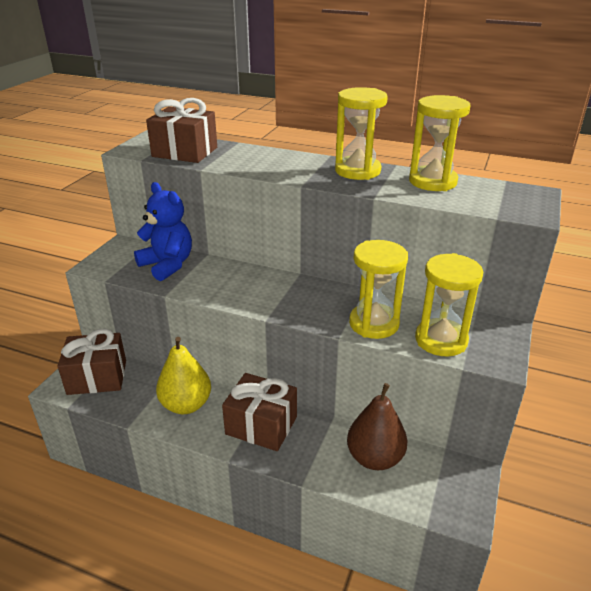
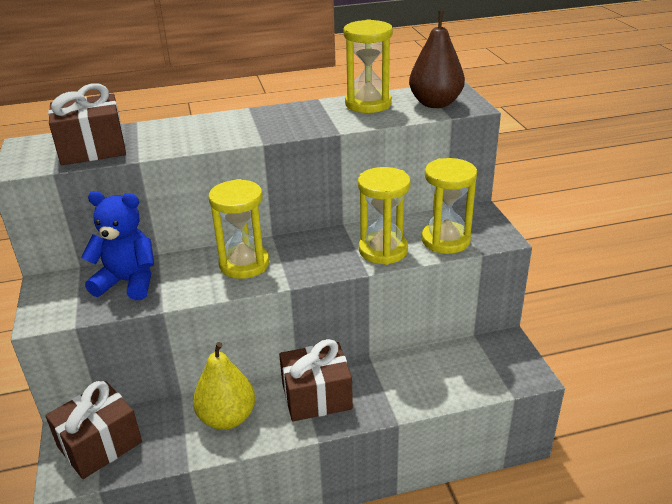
camera: 35 degrees left, 0 degrees up
(357, 171) = (294, 114): yellow hourglass -> yellow hourglass (244, 264)
(375, 458) = (432, 370): brown pear -> brown pear (435, 103)

